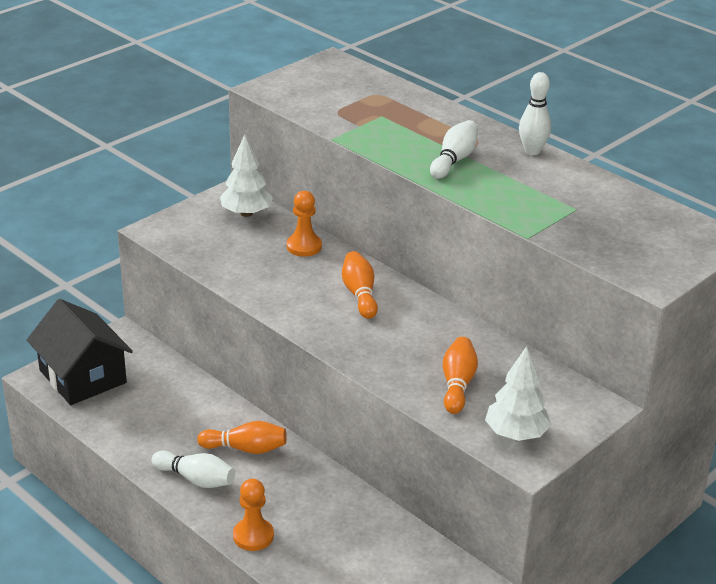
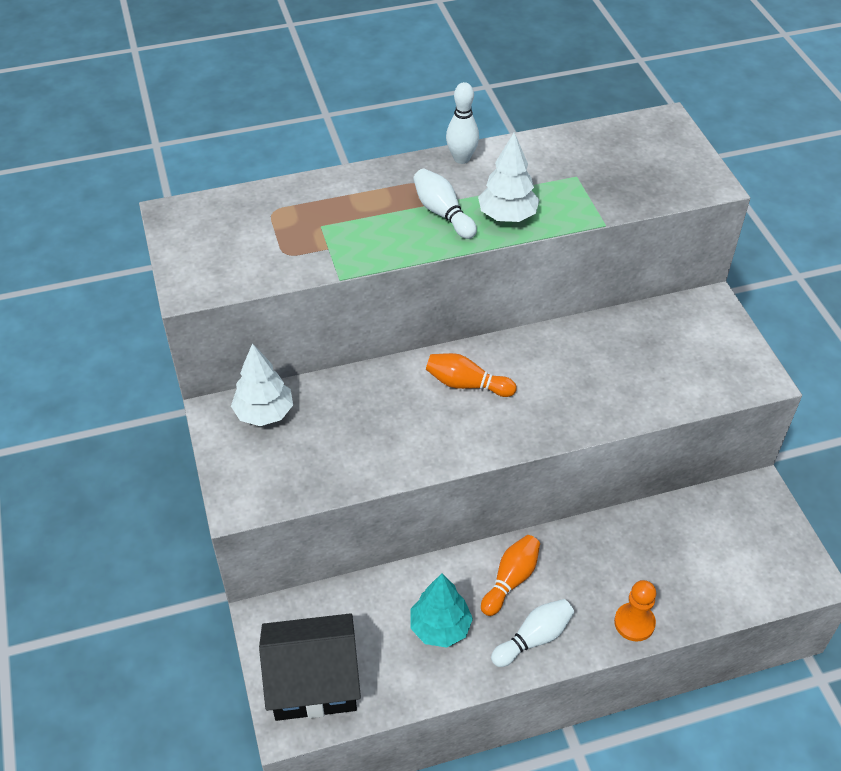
camera: 60 degrees left, 15 degrees up
(172, 424) = (440, 627): none -> turquoise tree
(304, 246) = (358, 392): orange pawn -> none
(457, 385) = (640, 376): orange bowling pin -> none
(516, 434) = (724, 370): white tree -> white tree (507, 216)

